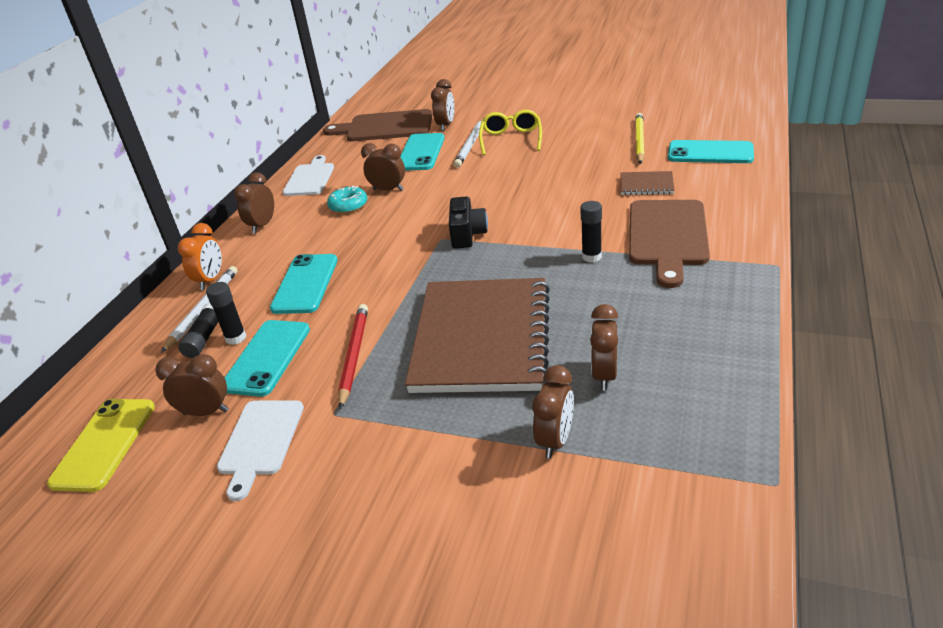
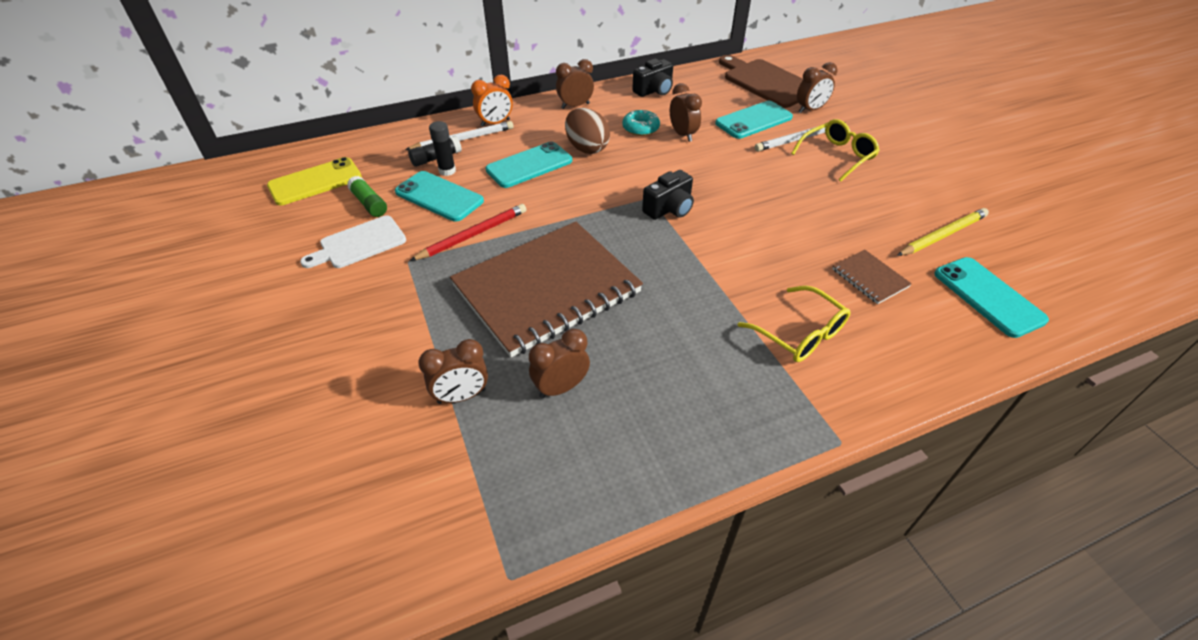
camera: 45 degrees right, 10 degrees up
(206, 412) = (369, 203): brown clock -> green glue stick
(267, 358) = (439, 197): turquoise phone -> turquoise phone turned 60 degrees clockwise
(310, 178) = (654, 90): white cutting board -> black camera
(331, 243) = (587, 148): none -> brown egg
(591, 257) = (715, 298): black glue stick -> none
(667, 236) = (800, 334): brown cutting board -> yellow glasses

